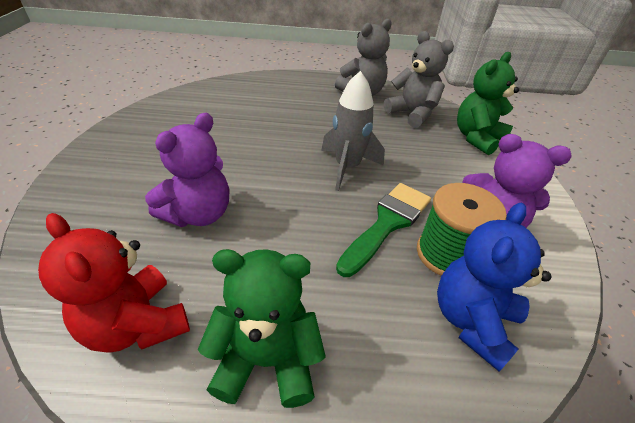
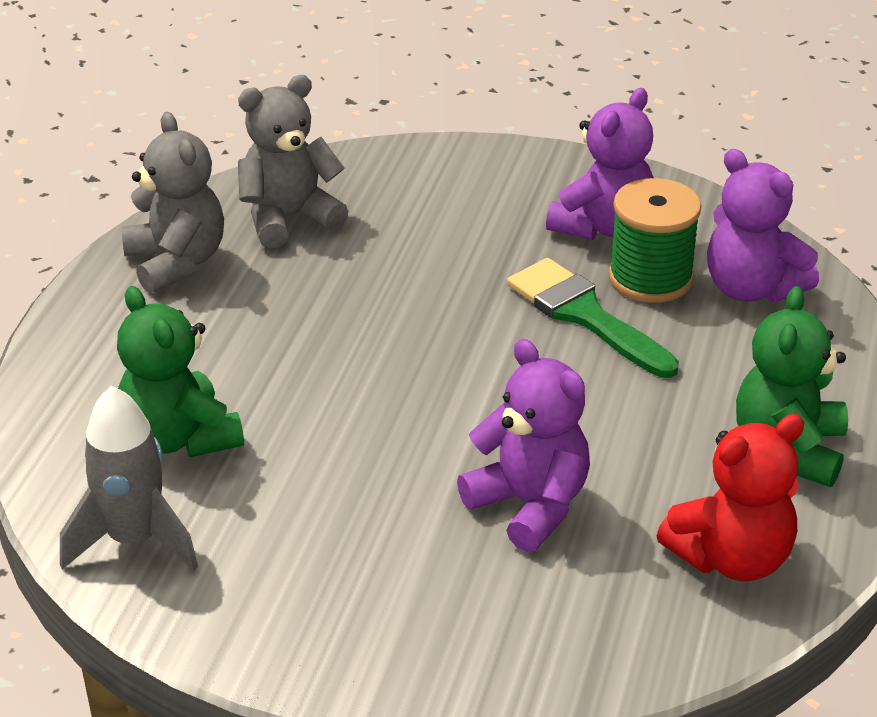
camera: 75 degrees left, 5 degrees down
(347, 167) = (442, 329): grey rocket -> grey rocket (134, 540)
(472, 320) = (751, 288): blue teddy bear -> purple teddy bear
(477, 138) = (393, 171): green teddy bear -> green teddy bear (180, 437)

